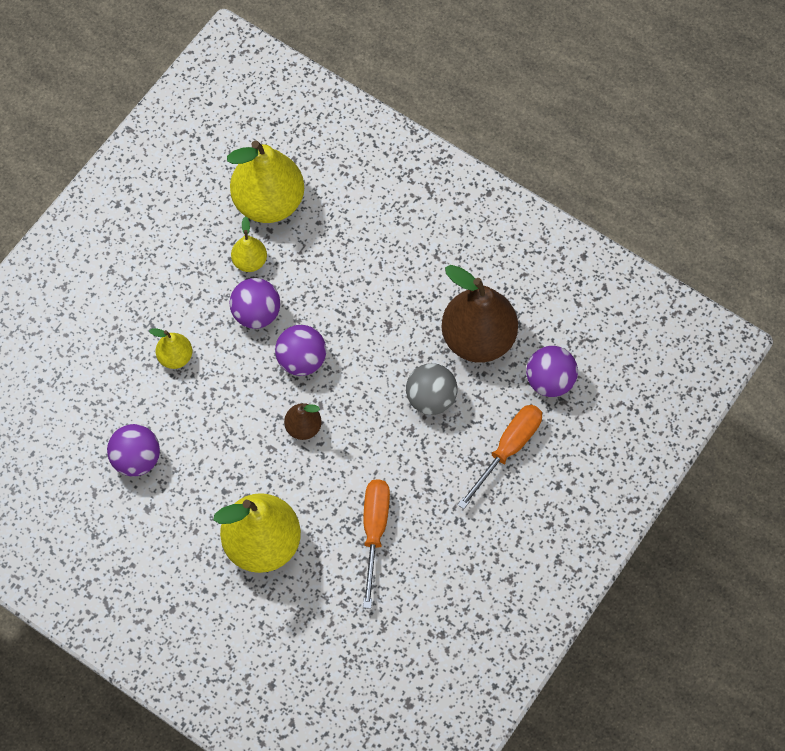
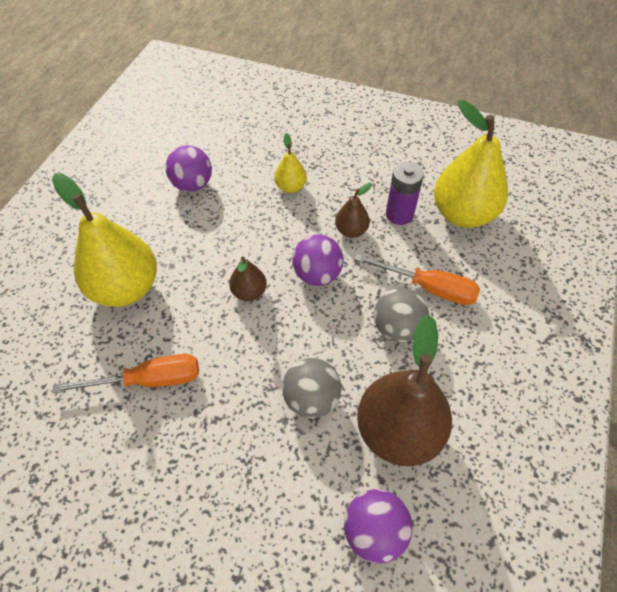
camera: 75 degrees right, 10 degrees down
(250, 261) = (399, 214): yellow pear -> purple battery
(256, 313) = (351, 231): purple ball -> brown pear
(382, 308) = (397, 328): none -> grey ball
(508, 449) = (271, 500): orange screwdriver -> orange screwdriver (428, 288)

